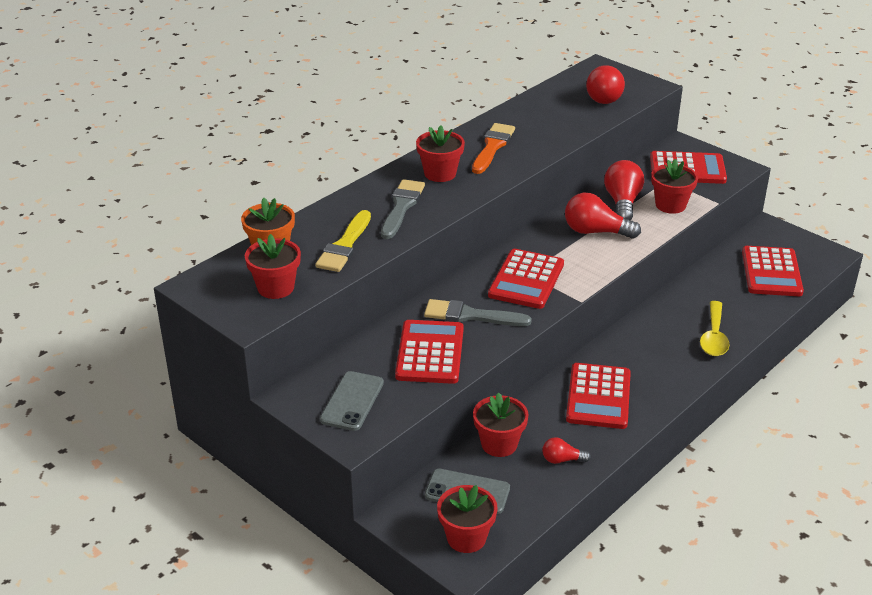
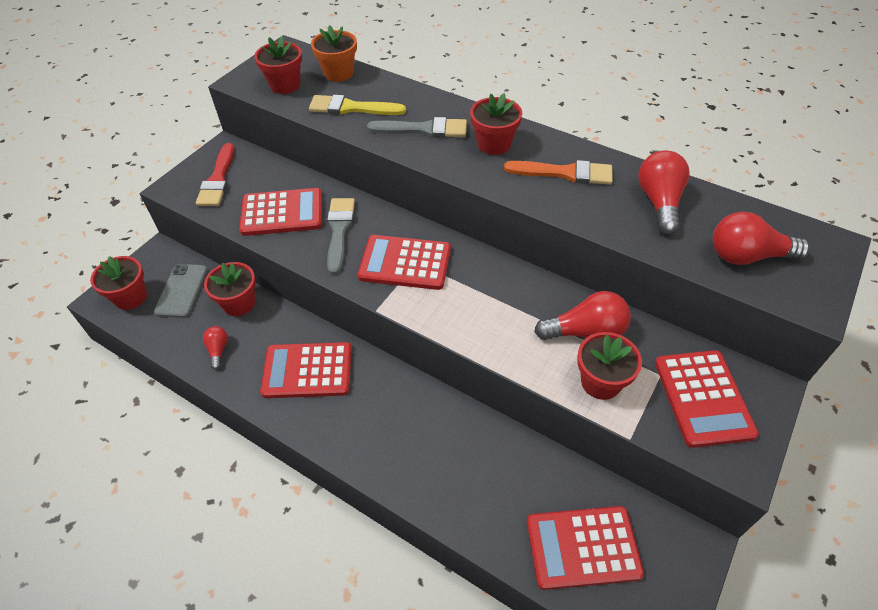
camera: 80 degrees right, 15 degrees up
(352, 401) = (218, 179): grey phone -> red brush
(595, 232) = (512, 311): red light bulb -> red light bulb (659, 202)
(714, 336) = (425, 476): yellow spoon -> none

